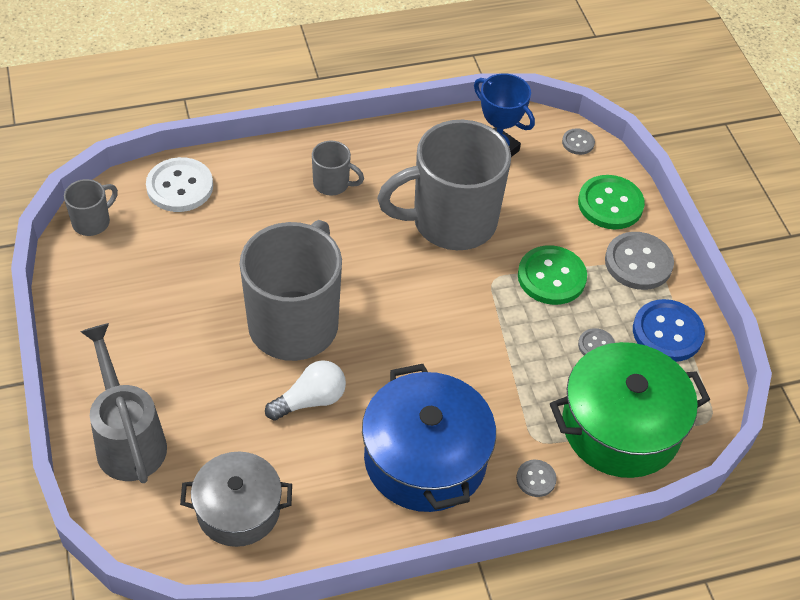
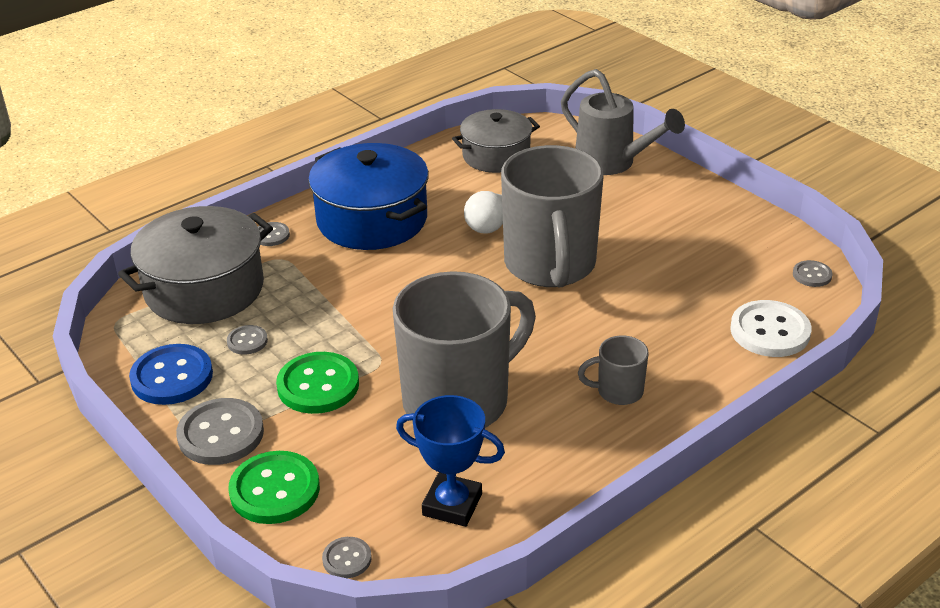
camera: 160 degrees right, 15 degrees down
(92, 222) = (812, 275): grey mug -> grey button
(620, 427) = (204, 289): green pot -> grey pot

